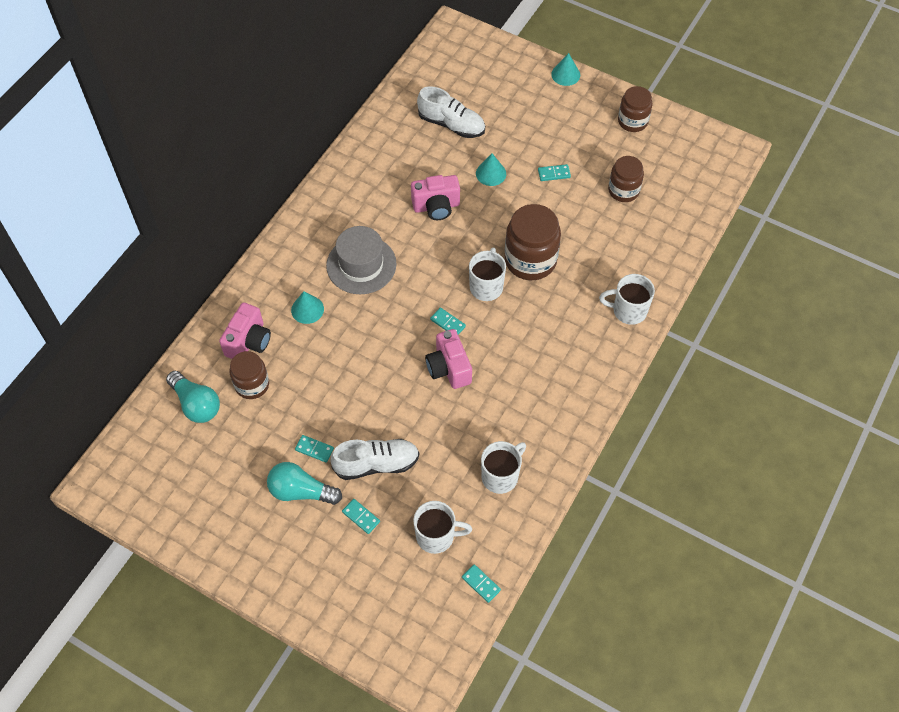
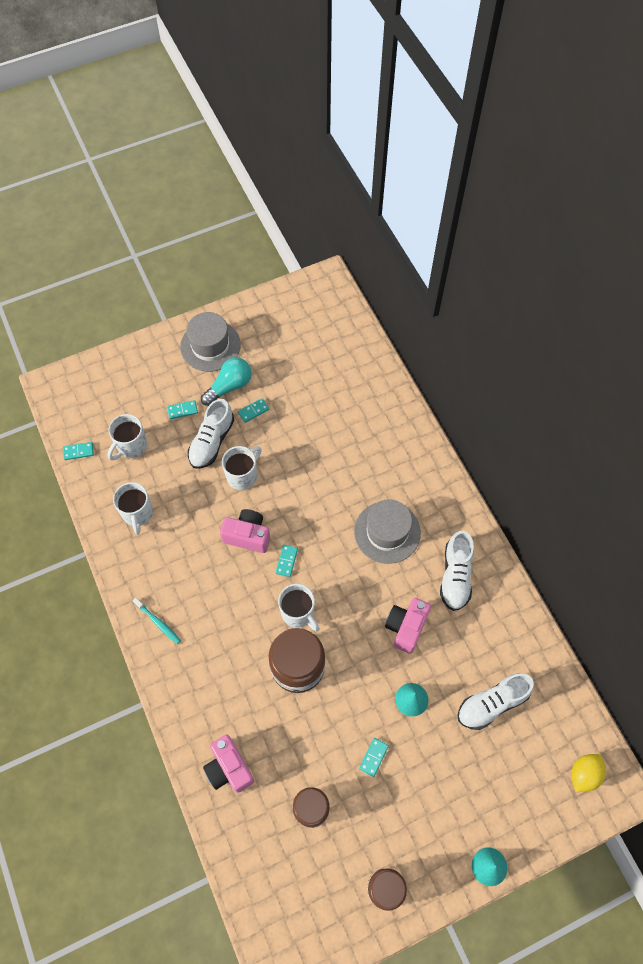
camera: 125 degrees right, 5 degrees up
(196, 404) = (344, 360): turquoise light bulb -> none
(248, 342) = (372, 417): pink camera -> pink camera (229, 768)
(252, 384) = (334, 401): brown jar -> none
(262, 546) = (210, 346): none -> grey hat
(307, 309) = (372, 470): turquoise cone -> none
(364, 197) = (455, 576): none -> white shoe
(448, 323) = (287, 561): turquoise domino -> turquoise domino turned 60 degrees counterclockwise
(457, 52) = (584, 774): none -> yellow lemon
(582, 385) = (158, 622): none -> turquoise toothbrush
(628, 311) = (191, 711): white mug -> white mug (243, 475)

